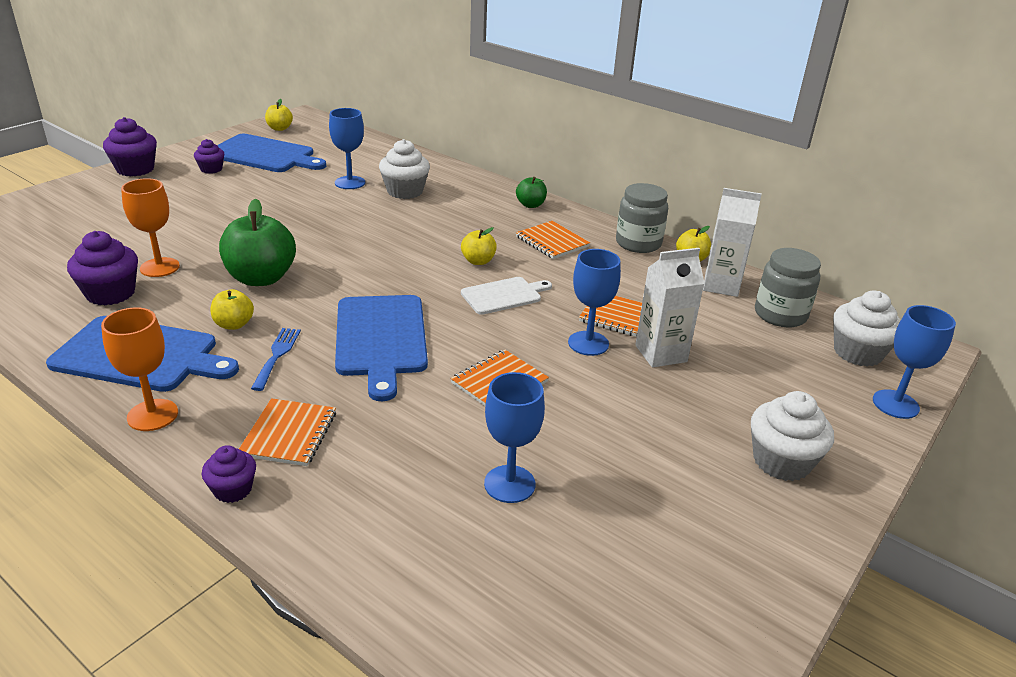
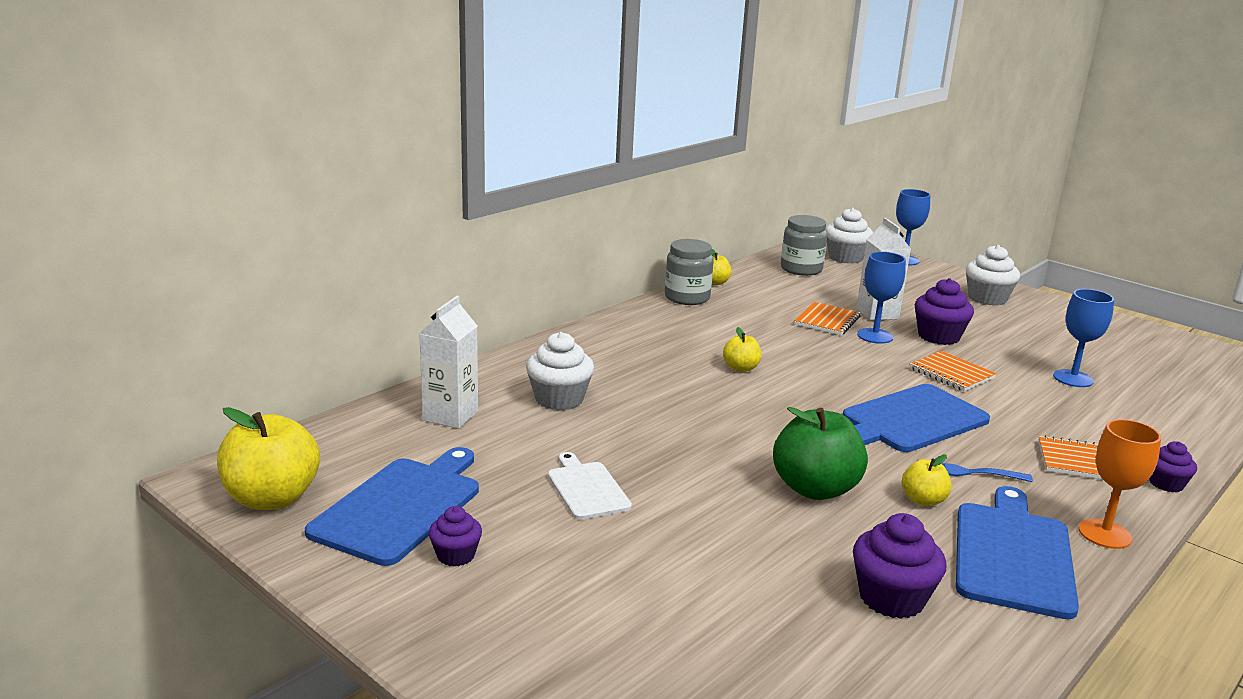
camera: 85 degrees left, 10 degrees down
(135, 169) = (440, 643): purple cupcake -> purple cupcake (938, 336)
(160, 267) = (810, 567): orange goblet -> none
(279, 128) = (272, 498): yellow apple -> yellow apple, size x1.93
(350, 183) = (527, 435): blue goblet -> none
(381, 339) = (911, 420): blue cutting board -> blue cutting board turned 150 degrees clockwise
(504, 295) = (807, 361): white cutting board -> white cutting board (587, 488)
(530, 205) = (600, 334): green apple -> none
(552, 242) = (690, 332): orange notebook -> none
(721, 285) = (760, 280): white carton -> white carton (450, 416)

